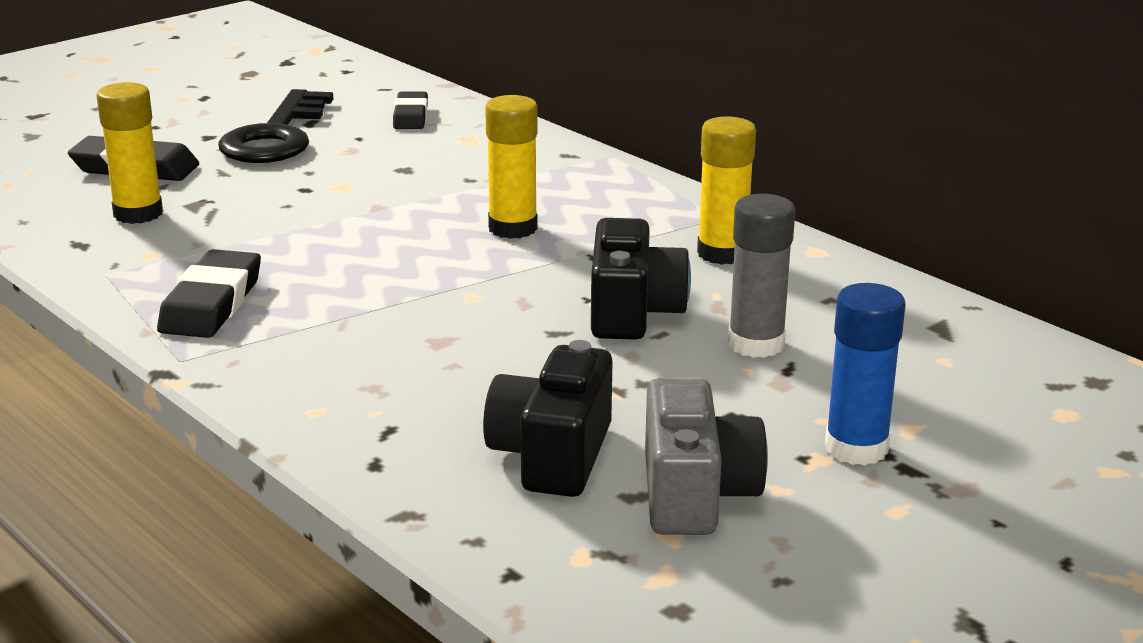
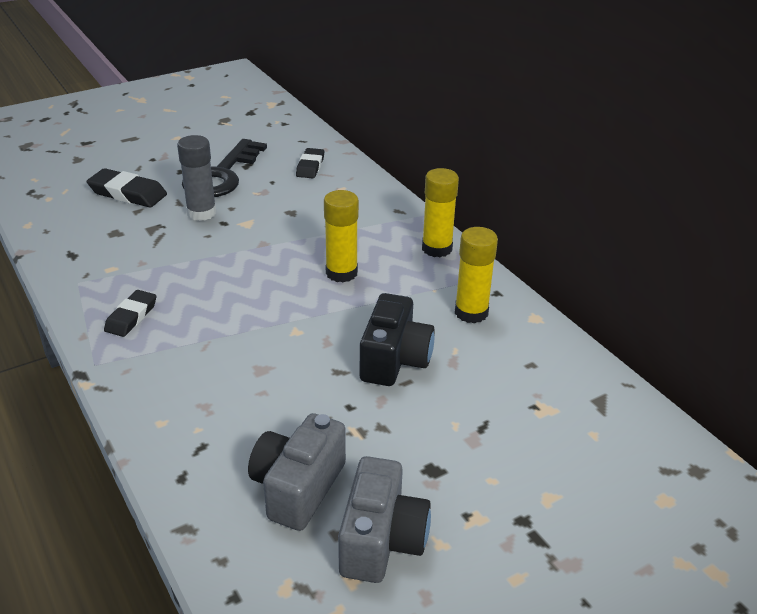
camera: 10 degrees right, 10 degrees up
(138, 214) = (115, 233): yellow glue stick -> yellow glue stick (437, 248)
(211, 303) = (131, 317): black eraser -> black eraser, size x0.66
(552, 456) = (298, 488): black camera -> grey camera
(756, 344) = (467, 401): grey glue stick -> grey glue stick (201, 213)
(856, 448) = (506, 512): blue glue stick -> none

